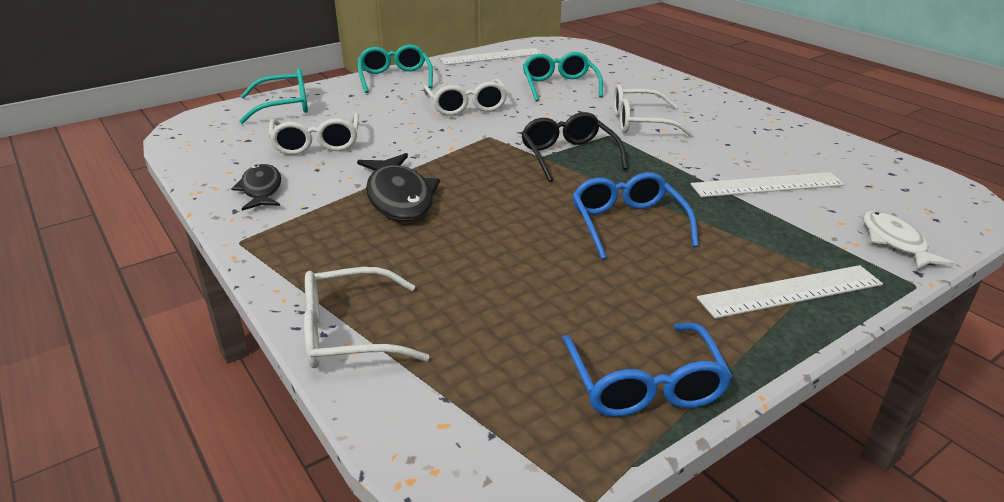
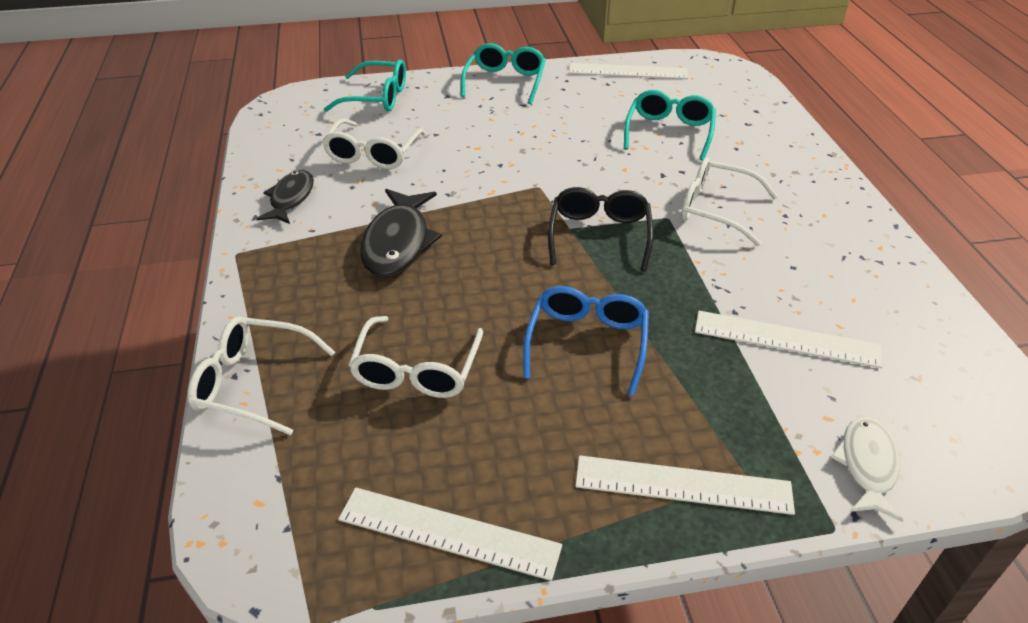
camera: 25 degrees right, 10 degrees up
(466, 106) = (547, 138): white glasses -> white glasses (416, 370)
(644, 384) = (449, 532): blue glasses -> white ruler

